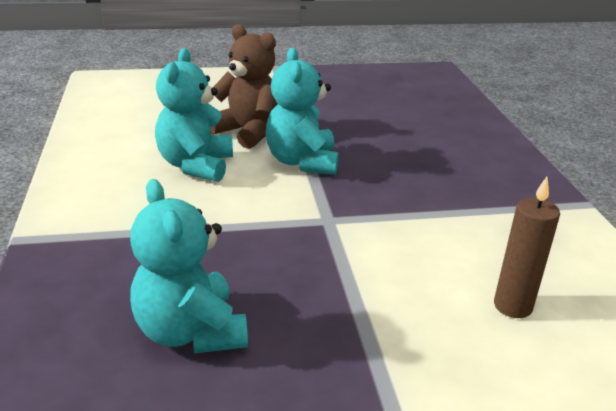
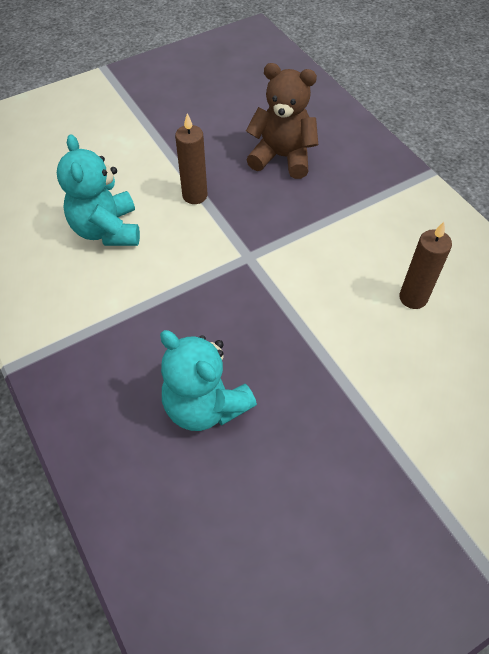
camera: 20 degrees left, 25 degrees up
(247, 132) = (128, 171): brown teddy bear -> brown teddy bear (282, 157)
(302, 162) = (195, 195): turquoise teddy bear -> brown candle

